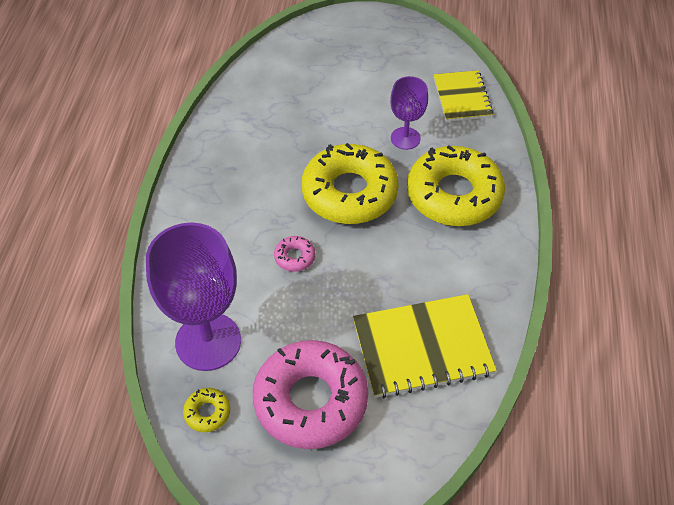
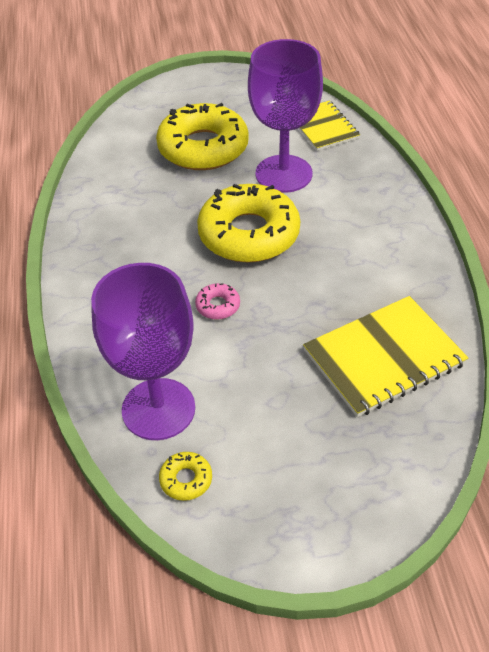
camera: 15 degrees left, 5 degrees down
(310, 400) = (292, 437): pink donut -> none
(405, 138) = (283, 174): purple goblet -> purple goblet, size x1.84
(454, 195) = (353, 212): yellow donut -> yellow donut (203, 148)

